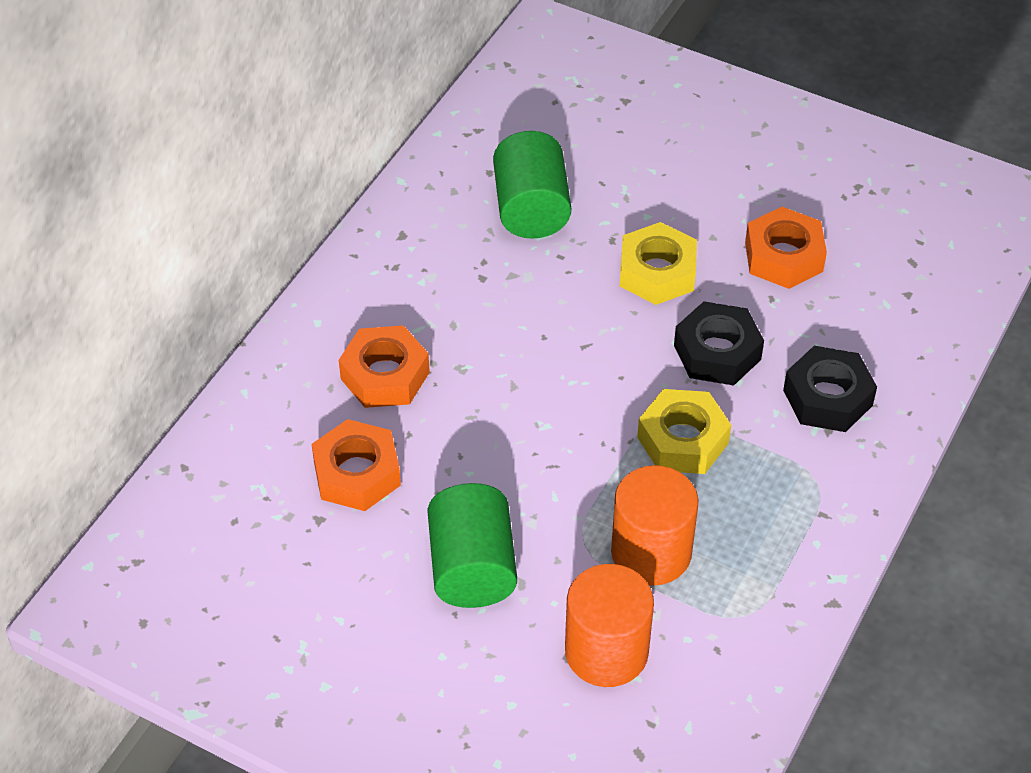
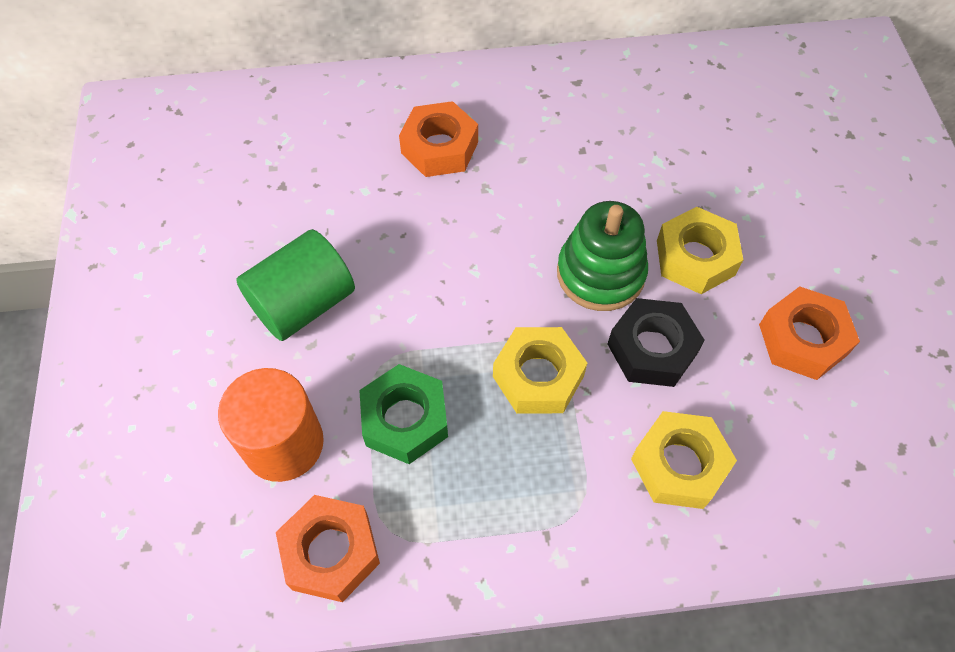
camera: 55 degrees right, 10 degrees up
(357, 474) = (338, 184): orange nut -> orange nut (330, 552)
(531, 209) = (678, 140): green cylinder -> none
(620, 342) = (600, 273): none -> green stacking toy
(651, 552) = (405, 419): orange cylinder -> green nut
(827, 398) = (679, 465): black nut -> yellow nut

